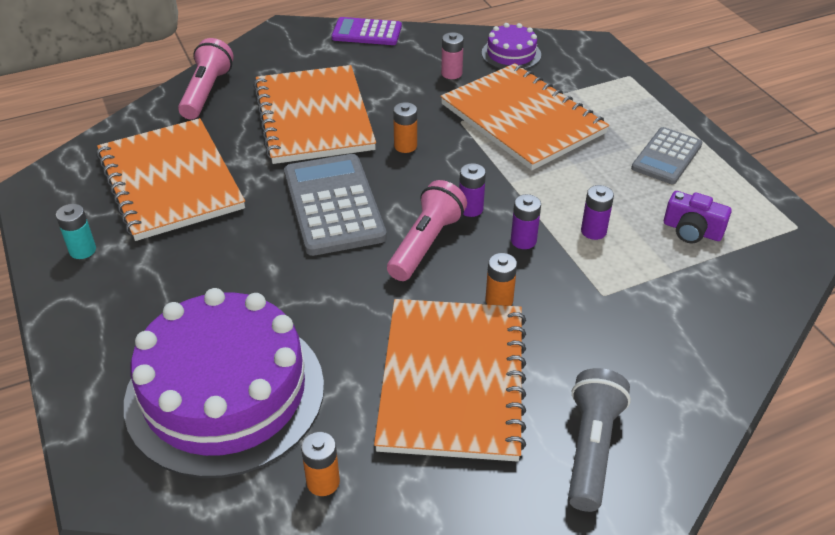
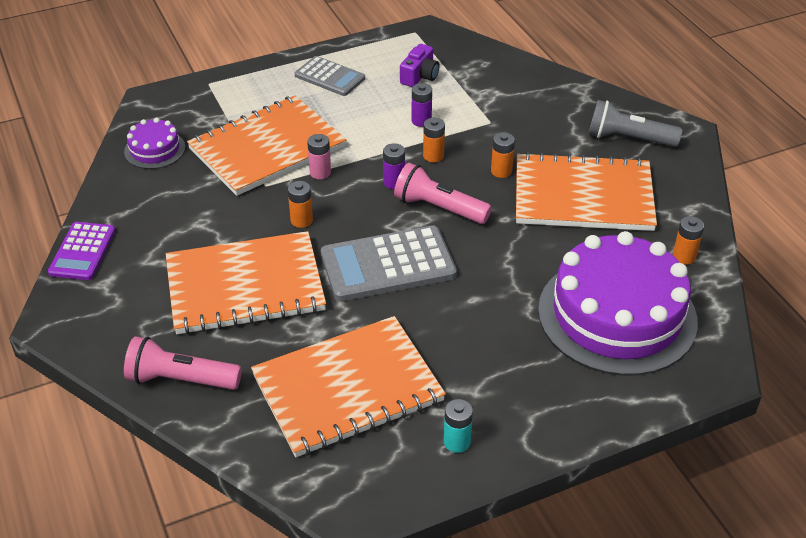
camera: 90 degrees left, 0 degrees up
(451, 73) = (182, 189): pink battery -> pink battery (320, 172)
(523, 240) = (433, 156): purple battery -> orange battery

